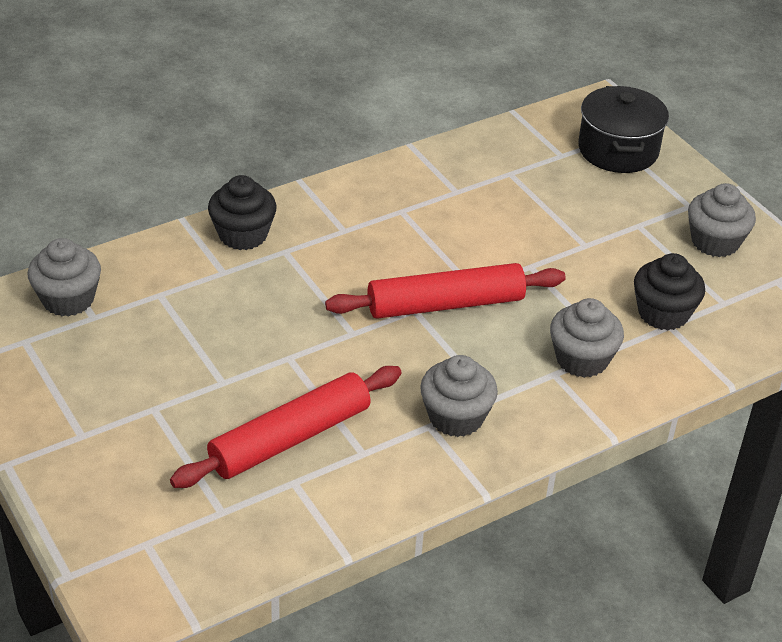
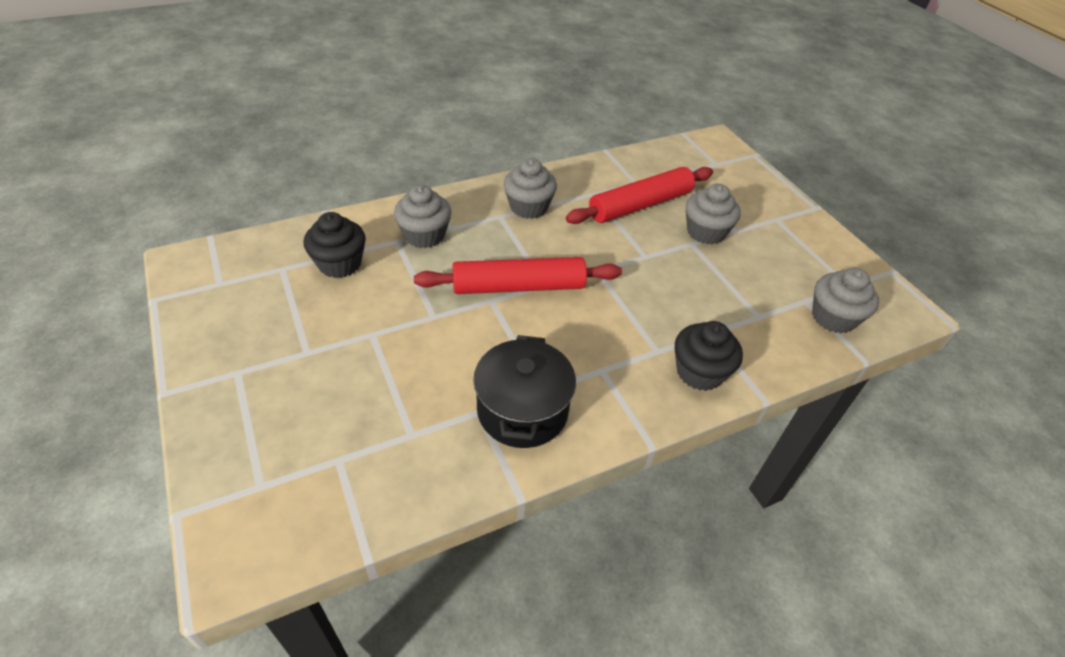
camera: 175 degrees left, 5 degrees up
(618, 150) = (264, 462): black pot -> black pot (522, 410)
(715, 242) = (244, 326): grey cupcake -> grey cupcake (705, 232)

